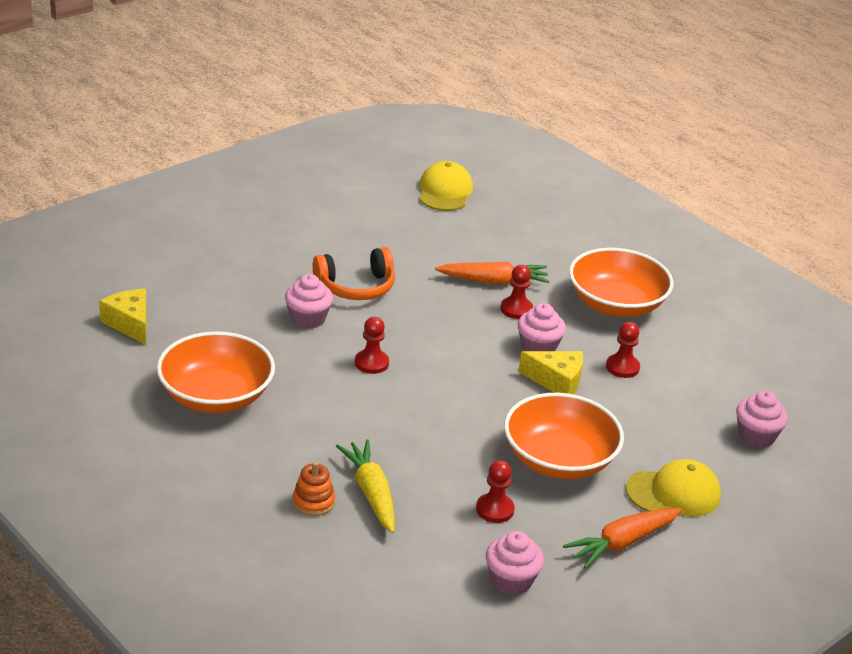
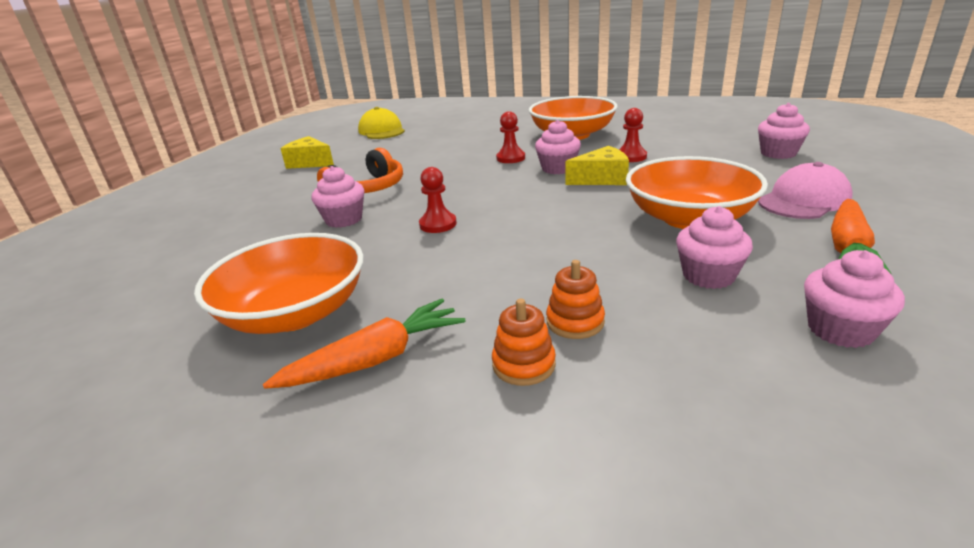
camera: 25 degrees left, 5 degrees down
(130, 324) = (138, 293): yellow cheese -> yellow cheese (310, 163)
(371, 493) = (575, 322): yellow carrot -> orange stacking toy
(493, 281) = (473, 152): orange carrot -> orange carrot (375, 359)
(495, 509) = (708, 276): red pawn -> pink cupcake
(673, 493) = (804, 200): yellow cap -> pink cap

